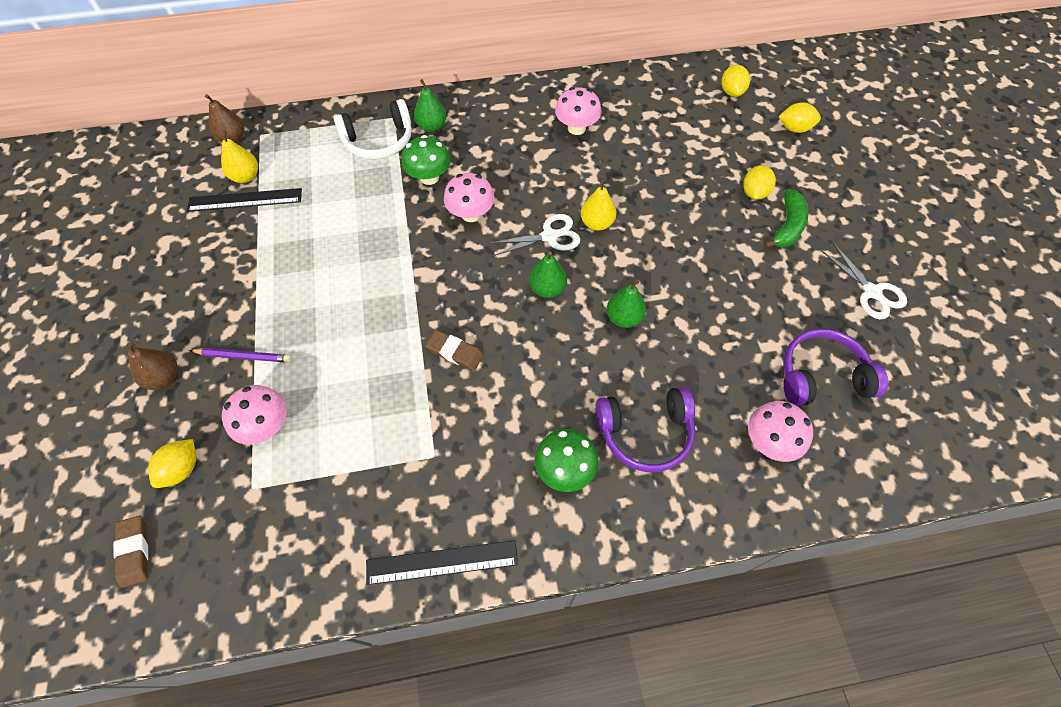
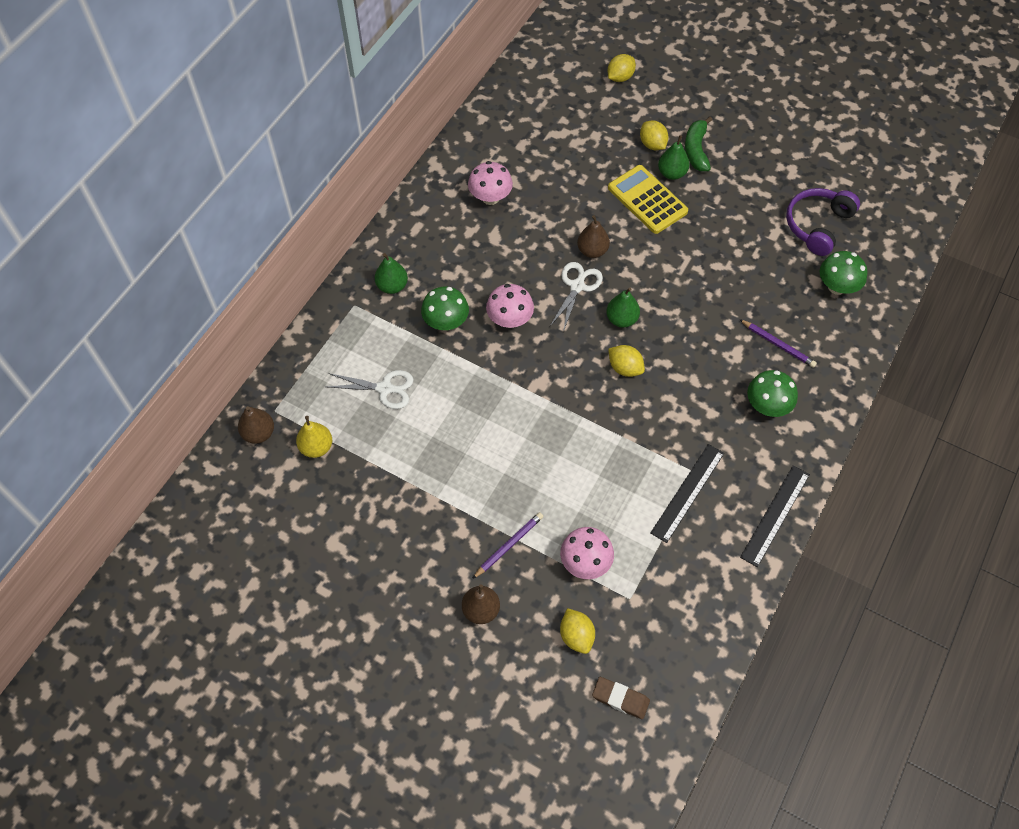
camera: 50 degrees left, 0 degrees up
(245, 200) = (343, 461): black ruler -> black ruler (687, 492)
(379, 141) = (371, 331): white headphones -> none
(455, 352) = (625, 409): brown eraser -> none
(597, 223) = (592, 251): yellow pear -> brown pear
(624, 318) = (685, 293): green pear -> green pear (672, 173)
(645, 433) = (778, 345): purple headphones -> purple pencil
(692, 226) = (647, 200): none -> yellow calculator
(731, 92) = (550, 82): yellow lemon -> yellow lemon (625, 368)
(769, 442) = (837, 286): pink mushroom -> green mushroom
(787, 226) = (696, 150): green banana -> green banana turned 150 degrees counterclockwise
(872, 292) = (784, 151): white scissors -> white scissors (384, 388)

